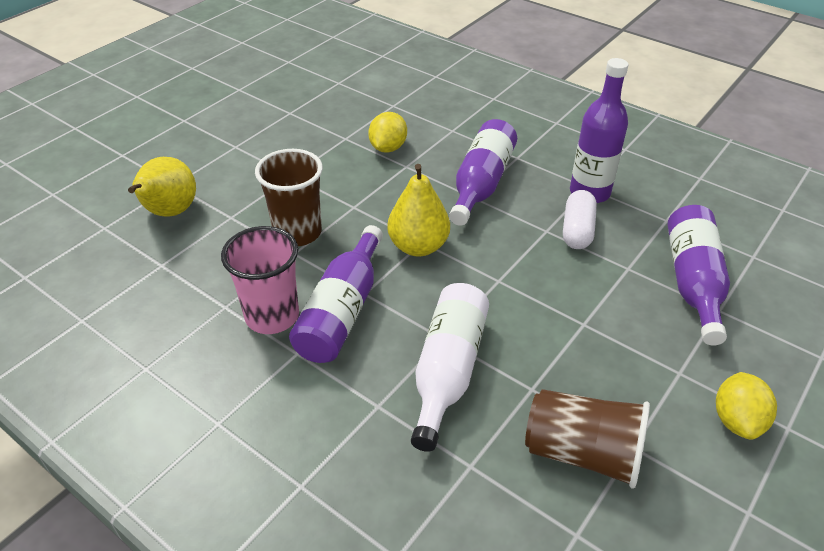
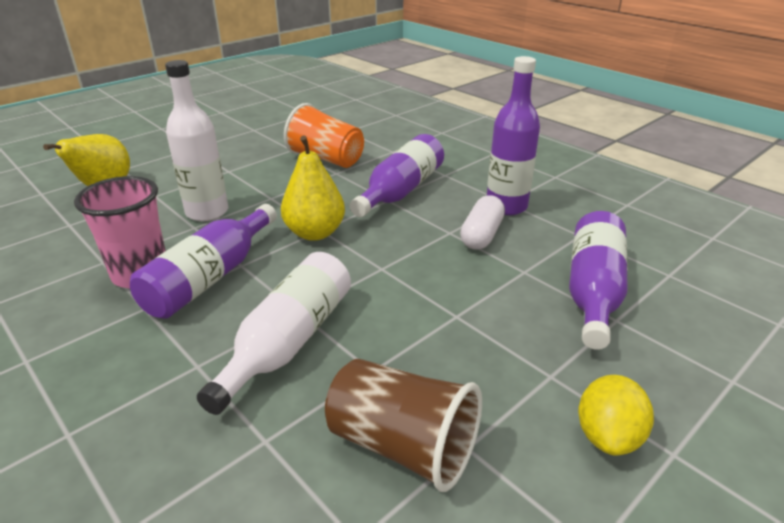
camera: 10 degrees right, 10 degrees down
(298, 233) = (207, 212): brown cup -> white bottle
(388, 148) = (326, 159): yellow lemon -> orange cup

